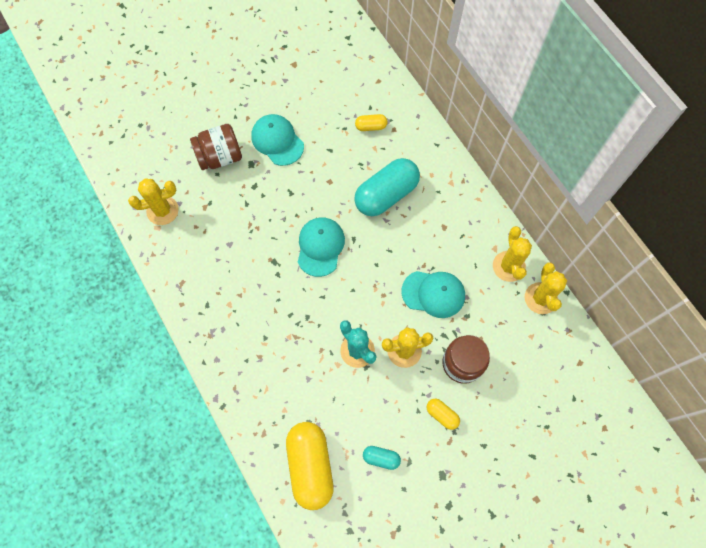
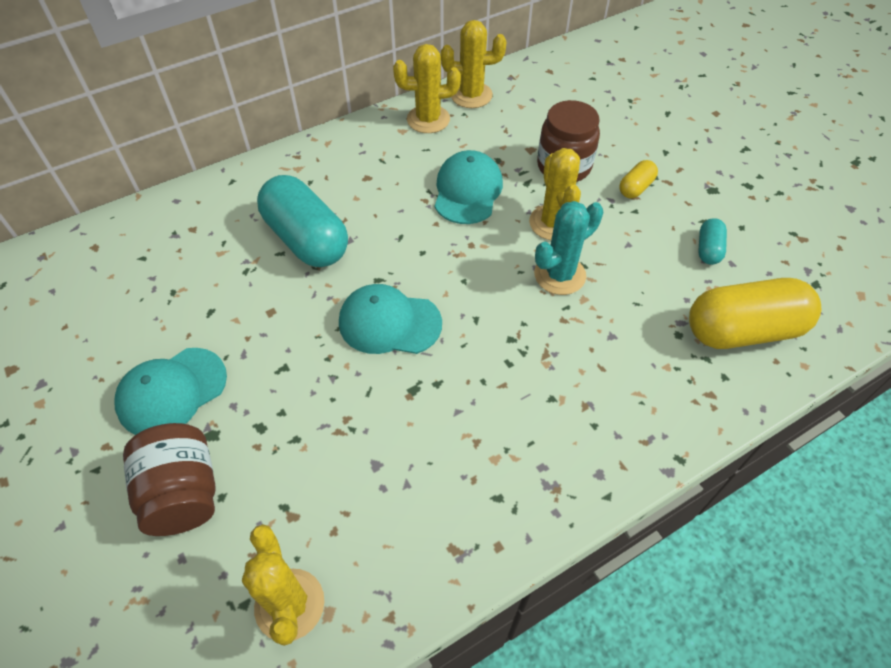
camera: 90 degrees left, 15 degrees down
(371, 126) = (179, 257): yellow capsule -> none

